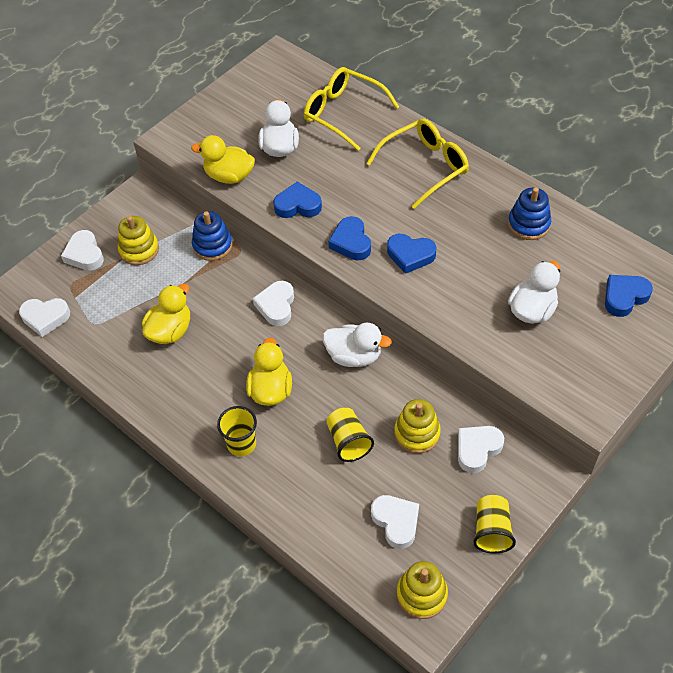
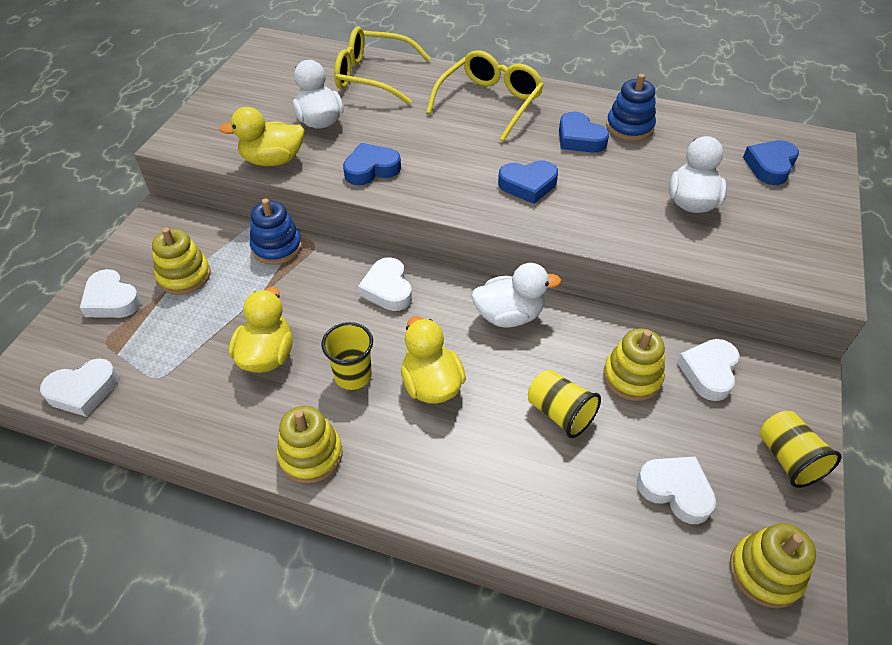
camera: 25 degrees left, 5 degrees down
(169, 412) = (311, 455): none -> yellow stacking toy
(241, 444) = (429, 463): yellow cup -> yellow cup (353, 376)
(351, 242) = (454, 189): blue heart -> blue heart (579, 138)

